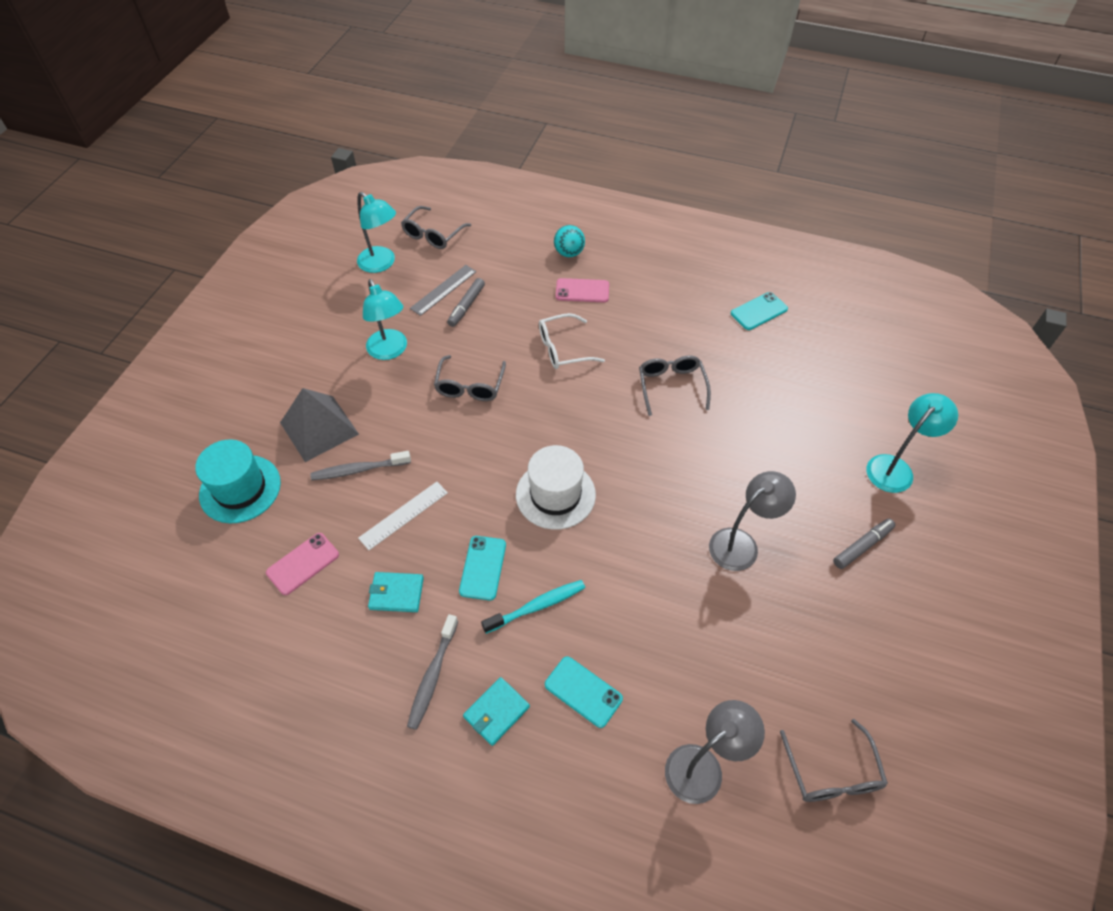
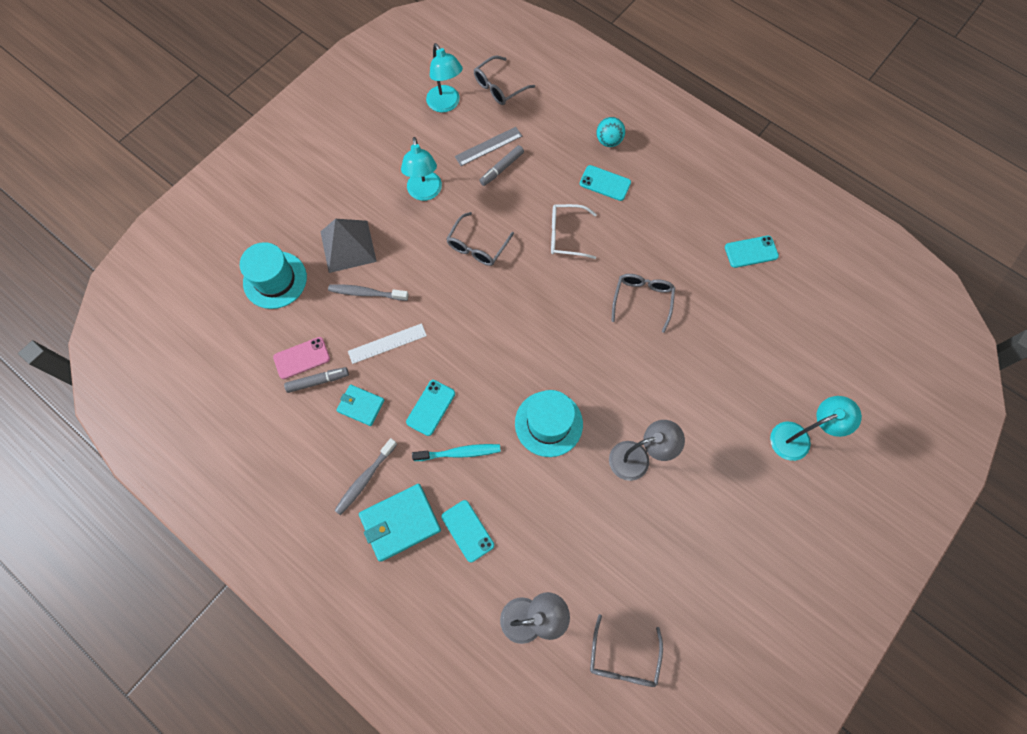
camera: 20 degrees right, 15 degrees up
(496, 712) = (400, 522): turquoise wallet -> turquoise wallet, size x1.64
(555, 494) = (508, 366): white hat -> none
(582, 291) = (605, 183): pink phone -> turquoise phone
(627, 540) = (548, 423): none -> turquoise hat
(862, 546) = (735, 495): grey marker -> grey marker (318, 381)

